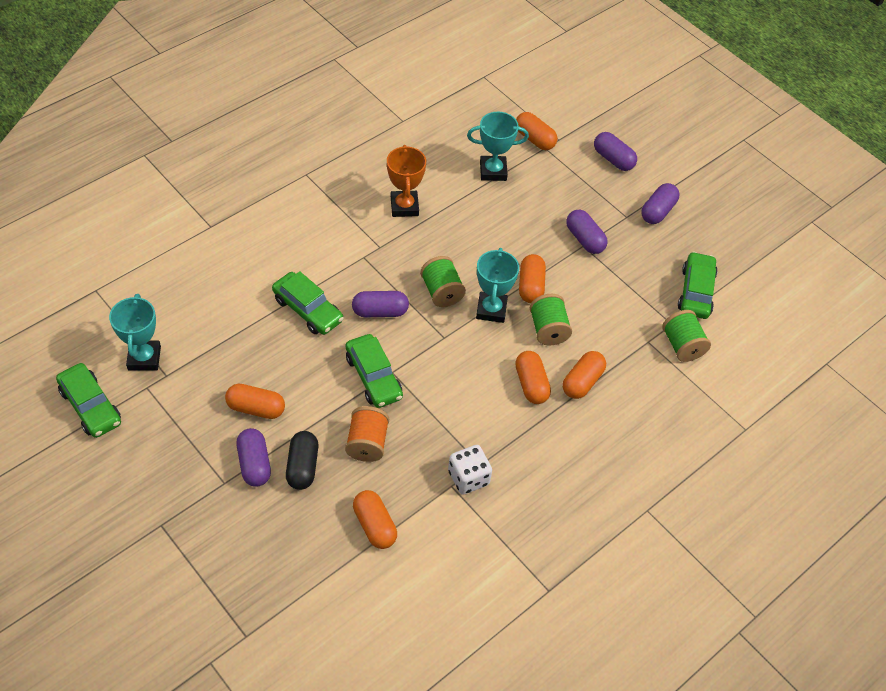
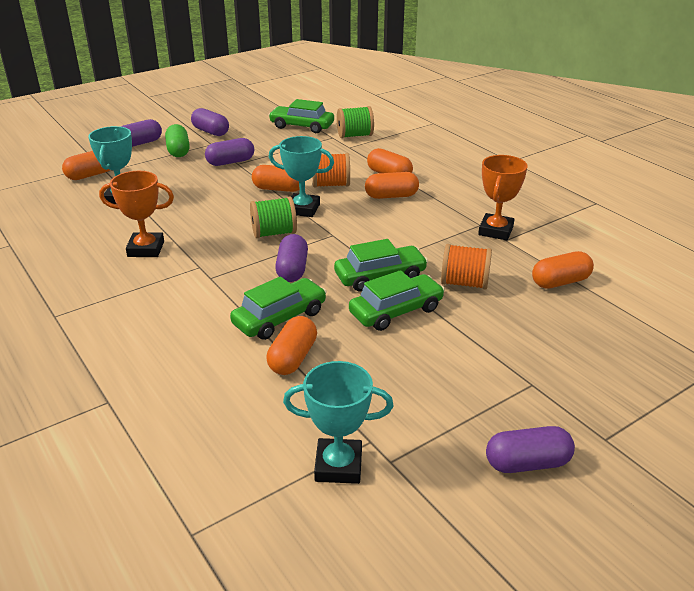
camera: 80 degrees left, 20 degrees down
(90, 406) = (425, 525): green car -> green car (396, 311)
(254, 464) = (502, 360): purple capsule -> purple capsule (527, 463)
(256, 408) = (423, 359): orange capsule -> orange capsule (293, 358)
(302, 466) = (499, 325): black capsule -> none
(468, 478) = (495, 231): white dice -> orange trophy
(548, 329) = (331, 185): green spool -> orange spool
(603, 193) = (178, 151): none -> green capsule

